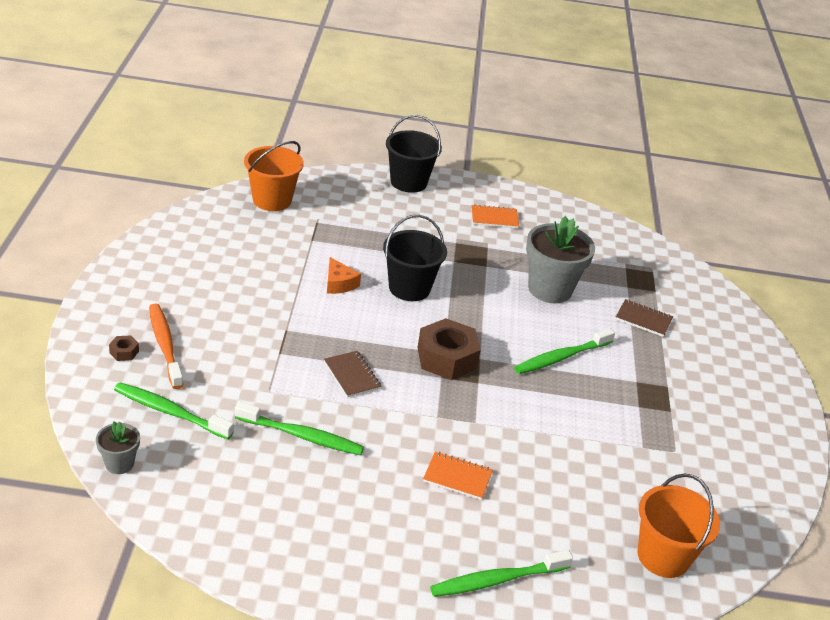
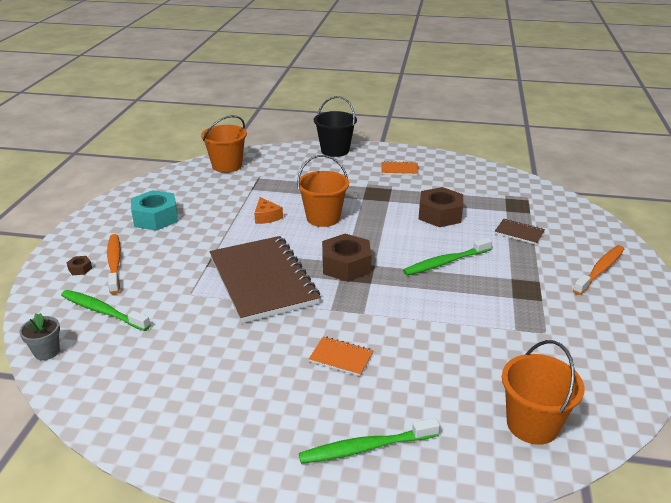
camera: 10 degrees right, 5 degrees down
(199, 279) = (155, 218): none -> turquoise nut
(302, 436) = (209, 327): green toothbrush -> none
(352, 375) = (263, 280): brown notebook -> brown notebook, size x2.48
(409, 288) = (323, 218): black bucket -> orange bucket
(550, 289) = (440, 215): grey flower pot -> brown nut
(734, 373) = (600, 270): none -> orange toothbrush

